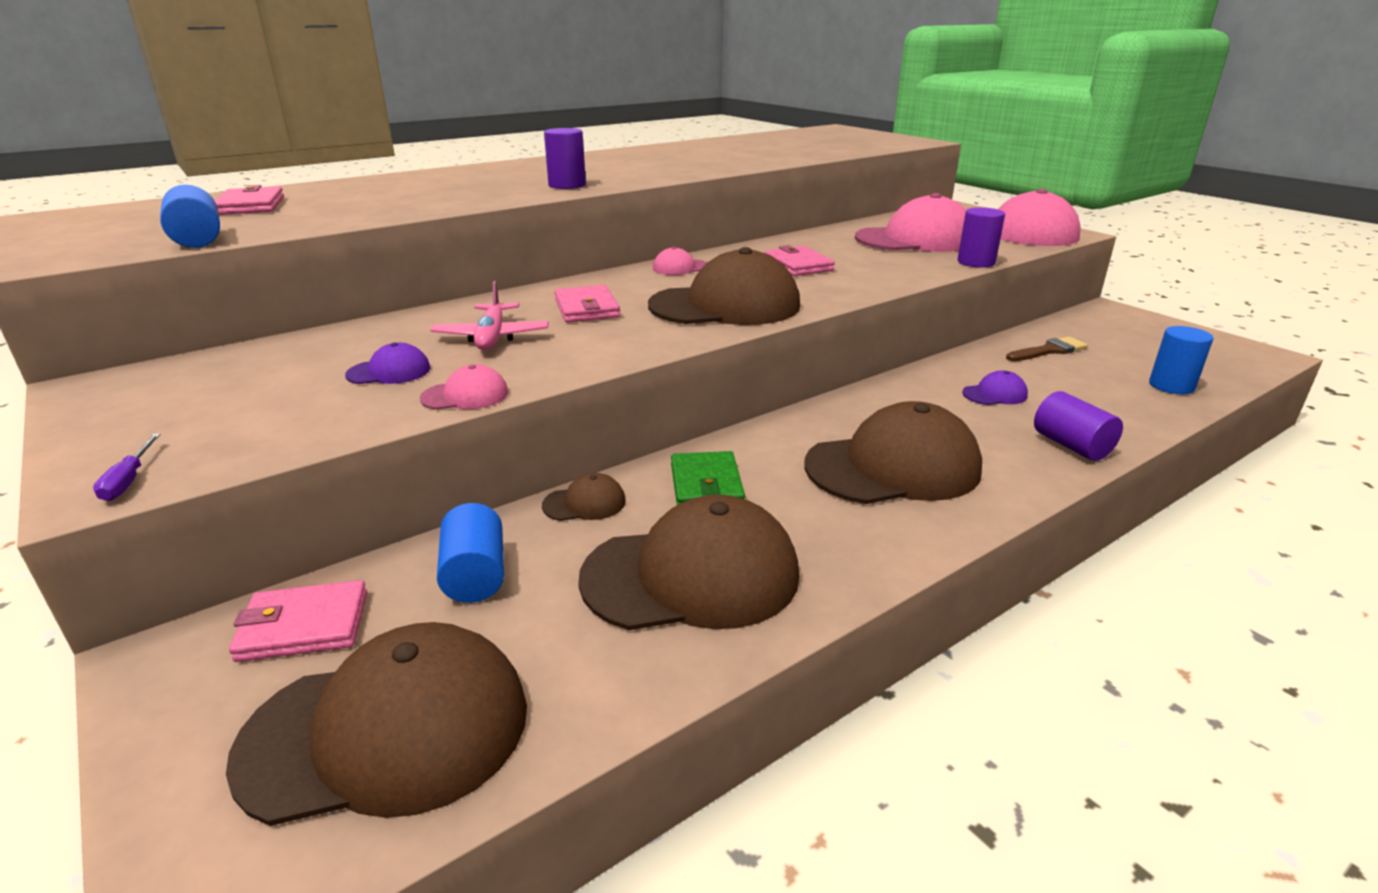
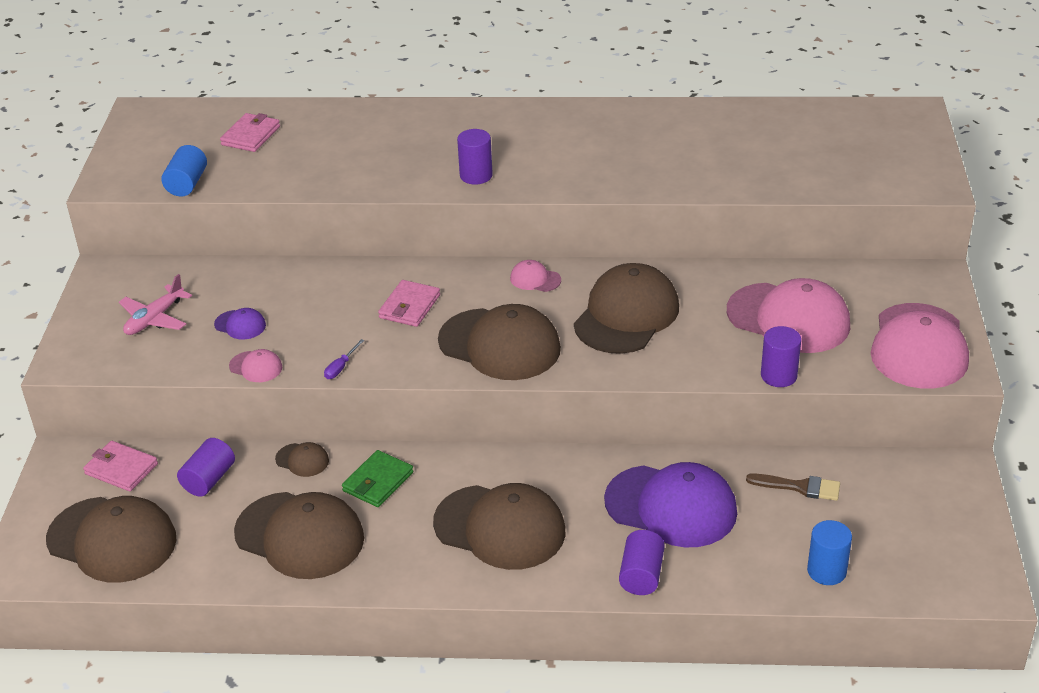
camera: 40 degrees right, 10 degrees up
(129, 481) = (76, 362): purple screwdriver -> purple screwdriver (341, 367)
(475, 575) = (209, 479): blue cylinder -> purple cylinder
(492, 337) = (322, 314): pink plane -> pink plane (154, 319)
(798, 265) = (626, 315): pink wallet -> brown cap
(995, 394) = (671, 506): purple cap -> purple cap, size x2.31

